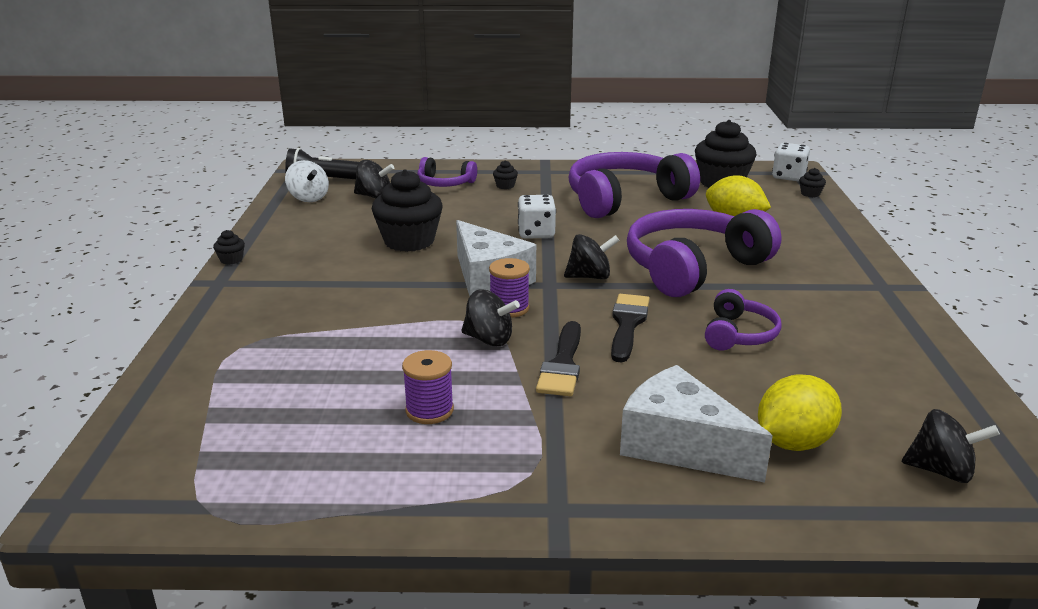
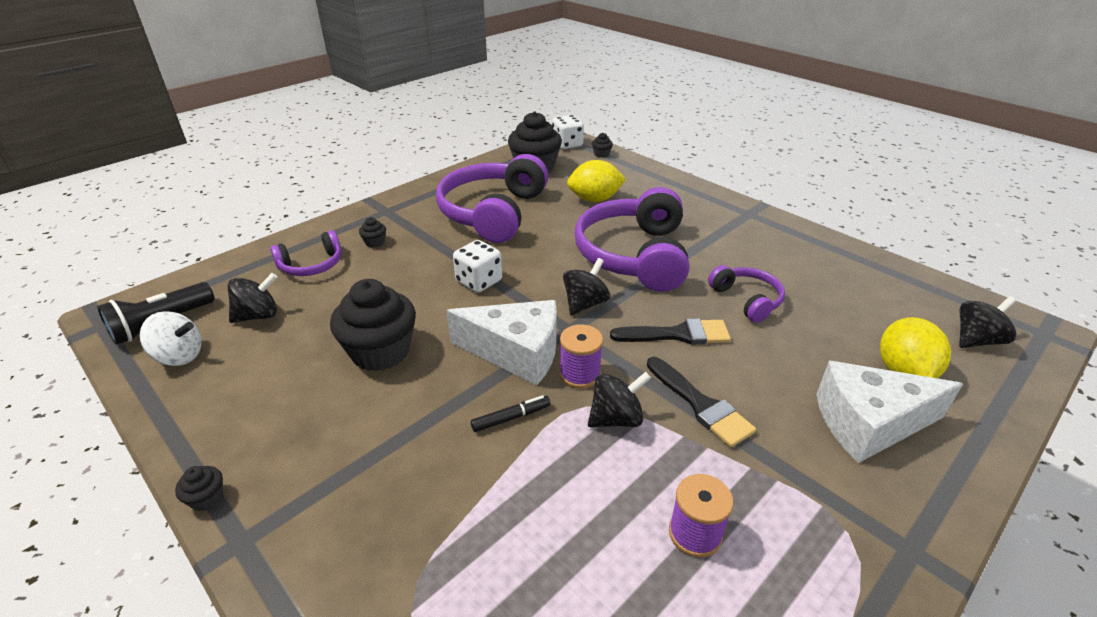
camera: 45 degrees left, 10 degrees up
(425, 305) = (511, 418): none -> black marker
(627, 324) = (677, 334): black brush -> black brush turned 120 degrees clockwise

